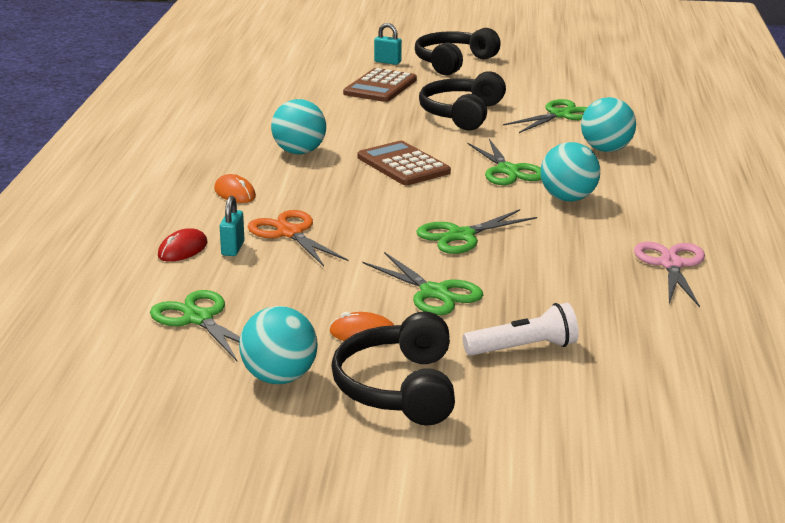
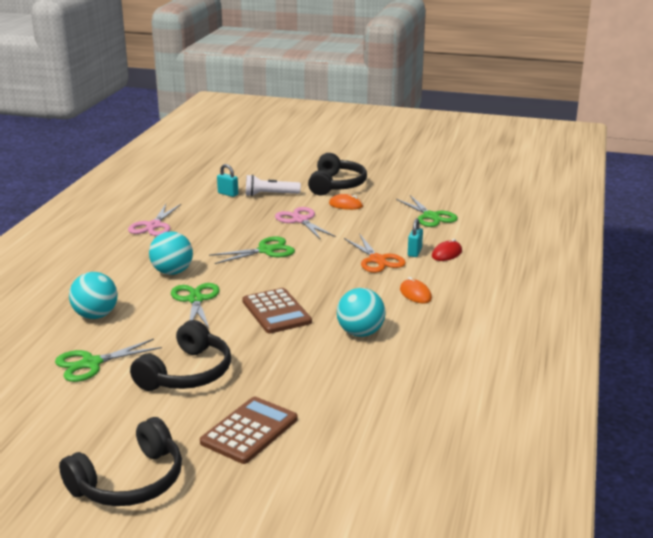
camera: 170 degrees left, 0 degrees up
(279, 378) = (390, 191): turquoise ball -> none
(387, 62) = (216, 491): turquoise padlock -> turquoise padlock (228, 194)
(434, 293) = (300, 220): green scissors -> pink scissors

